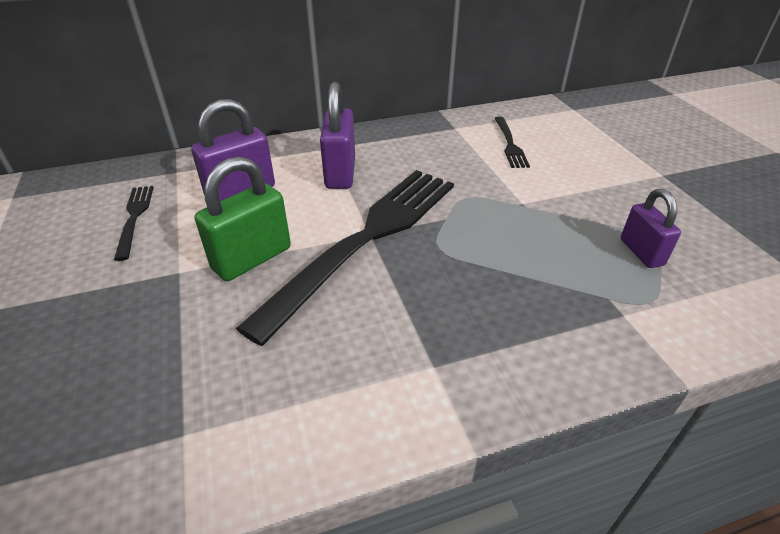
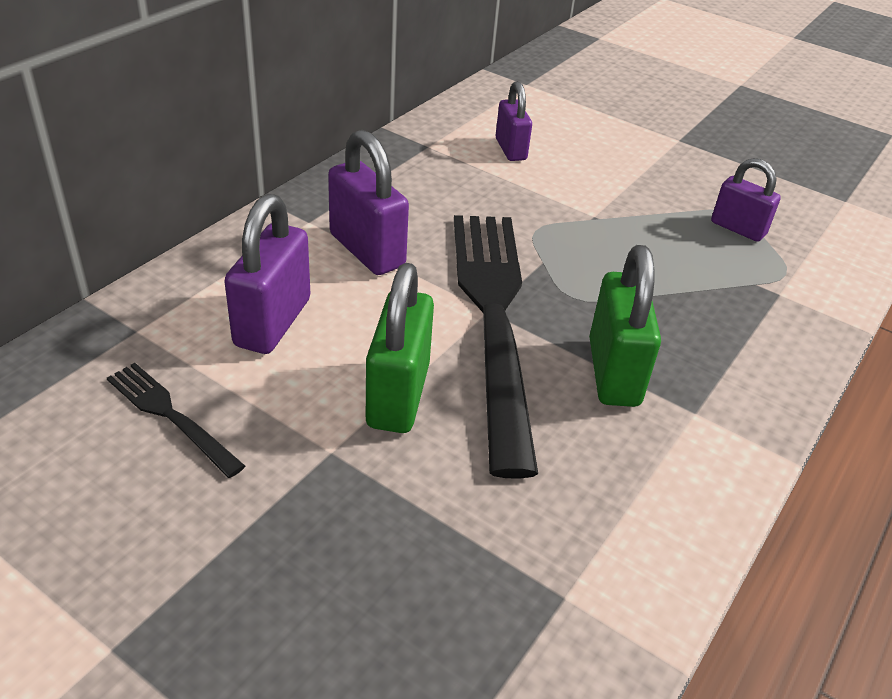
camera: 40 degrees left, 0 degrees up
(405, 308) = (613, 372): none -> green padlock
(510, 144) = (510, 149): black fork -> purple padlock

